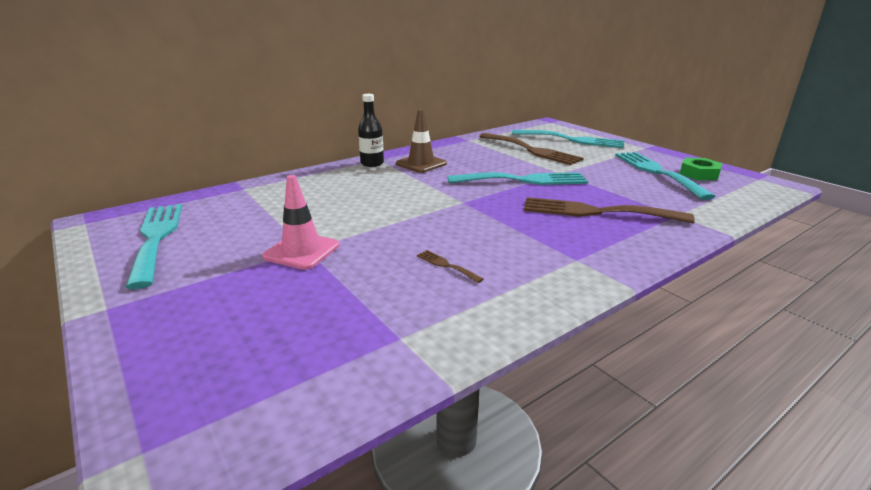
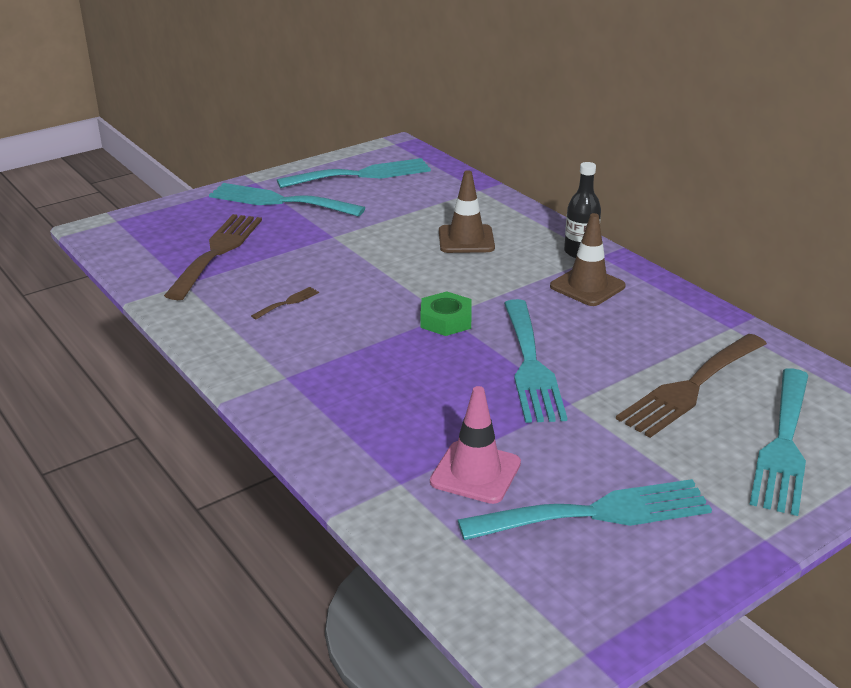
camera: 90 degrees right, 5 degrees up
(189, 285) = (279, 201): none -> turquoise fork
(302, 251) = (328, 235): pink traffic cone -> pink traffic cone (475, 472)
(339, 194) = (466, 239): none -> brown traffic cone
(596, 212) = (413, 411): brown fork -> brown fork (217, 252)
(699, 174) = (597, 568): green nut -> green nut (446, 320)

